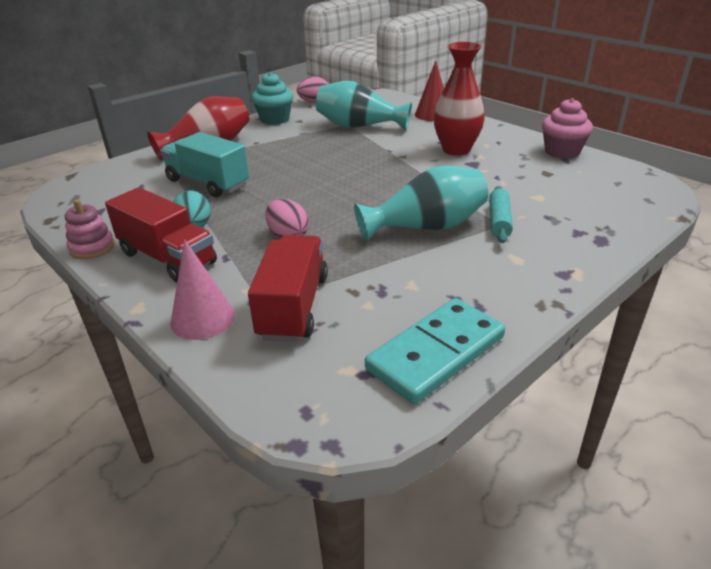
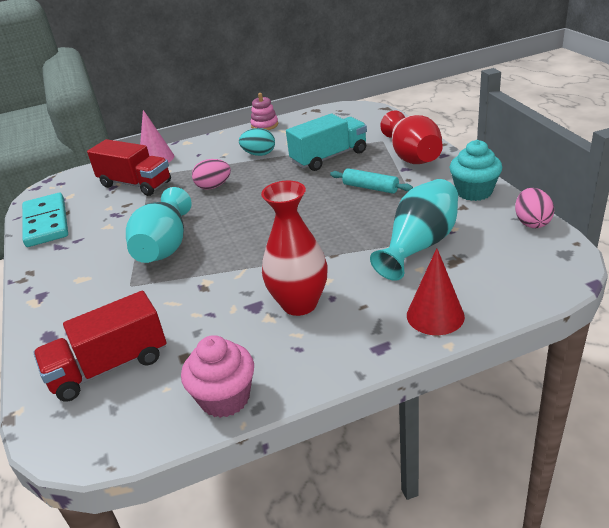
camera: 115 degrees right, 0 degrees up
(168, 258) = (229, 147): red truck -> red truck (109, 367)
(499, 221) = (134, 287): turquoise rolling pin -> turquoise rolling pin (370, 188)

